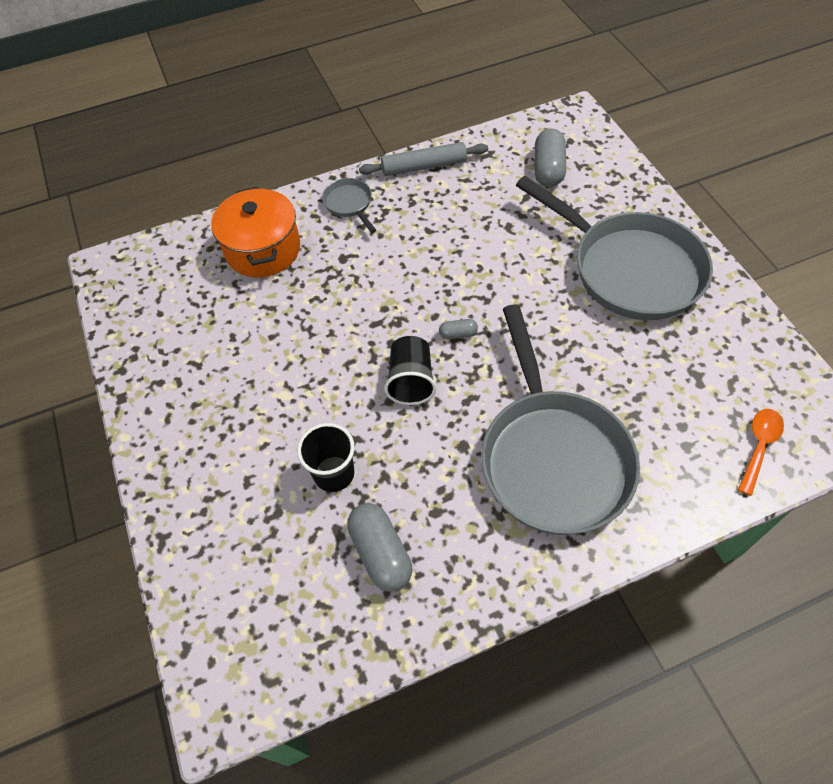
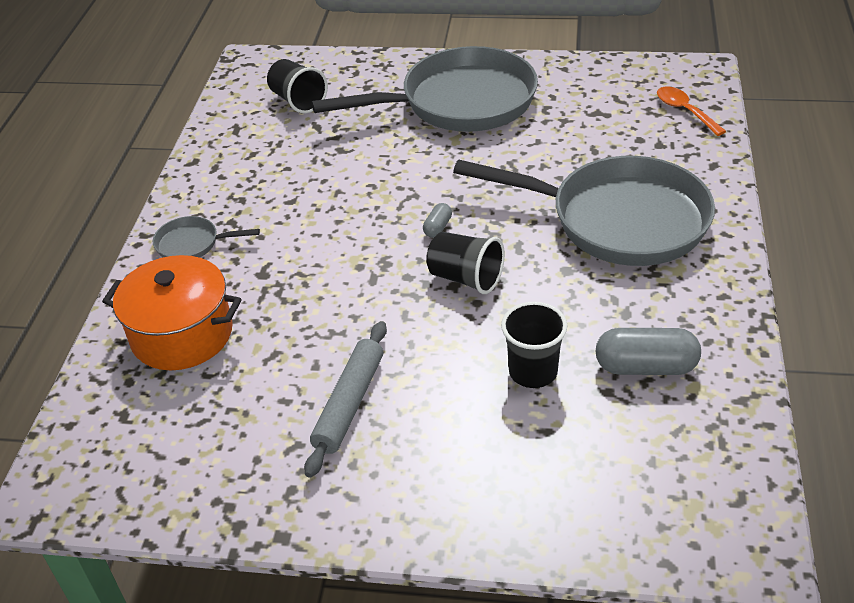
camera: 60 degrees left, 15 degrees down
(424, 166) = (202, 174): grey rolling pin -> grey rolling pin (349, 403)
(548, 169) = (298, 101): grey capsule -> black cup

